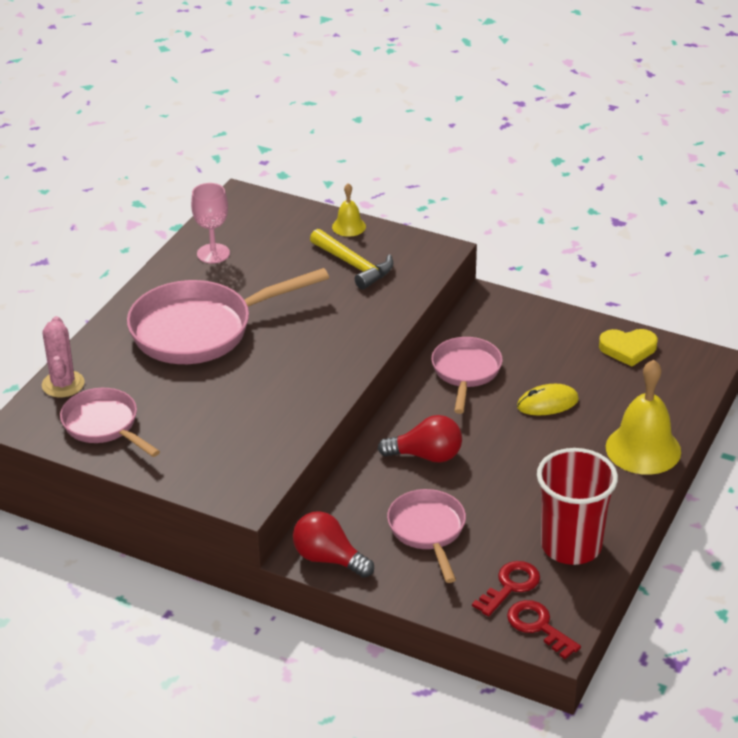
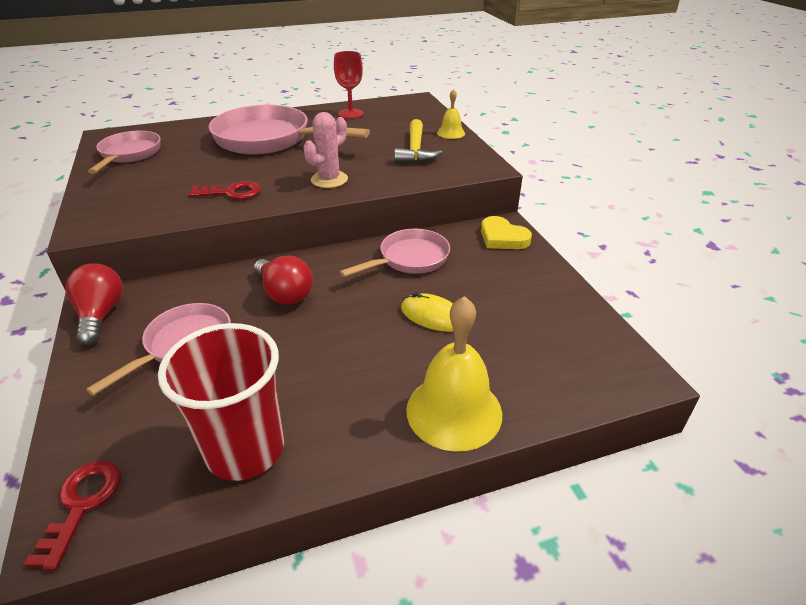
camera: 45 degrees right, 0 degrees up
(63, 384) = (160, 130): pink cactus -> pink cactus (329, 179)
(213, 253) = (350, 114): pink goblet -> red goblet
(510, 586) = (140, 441): red key -> red key (231, 192)
(628, 349) = (569, 319): yellow heart -> yellow heart (502, 237)

